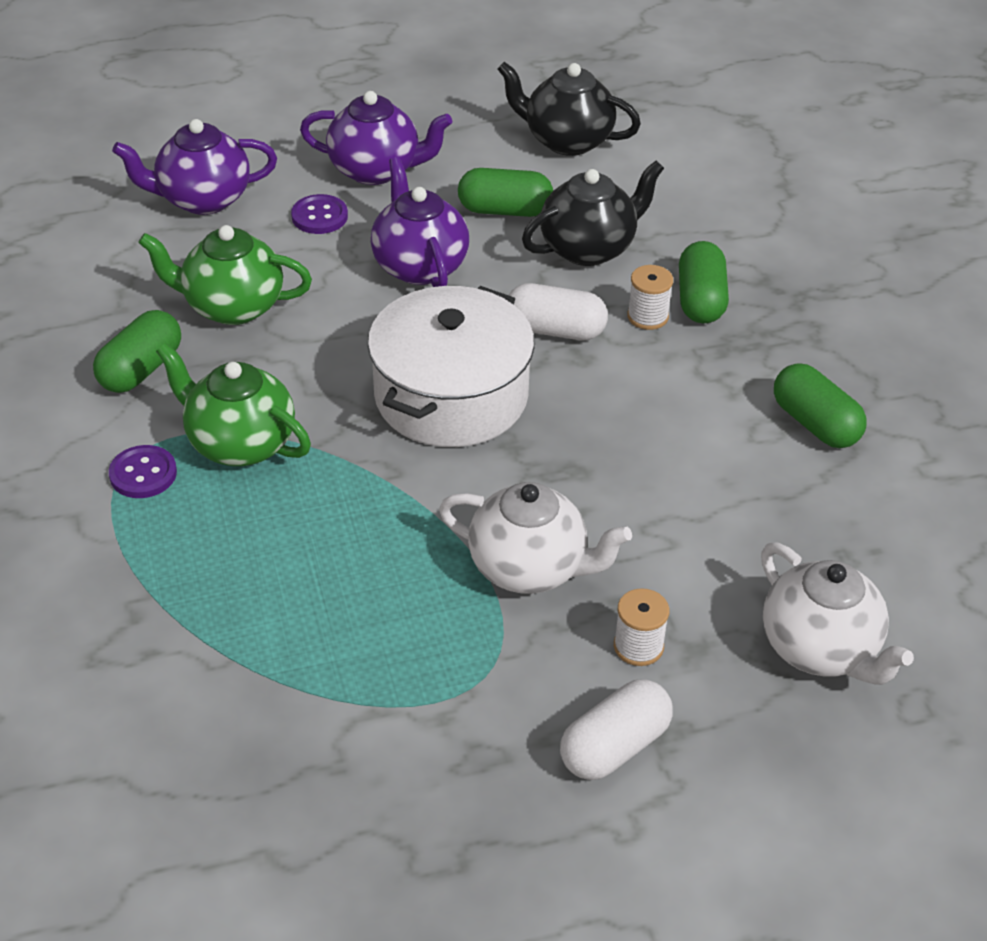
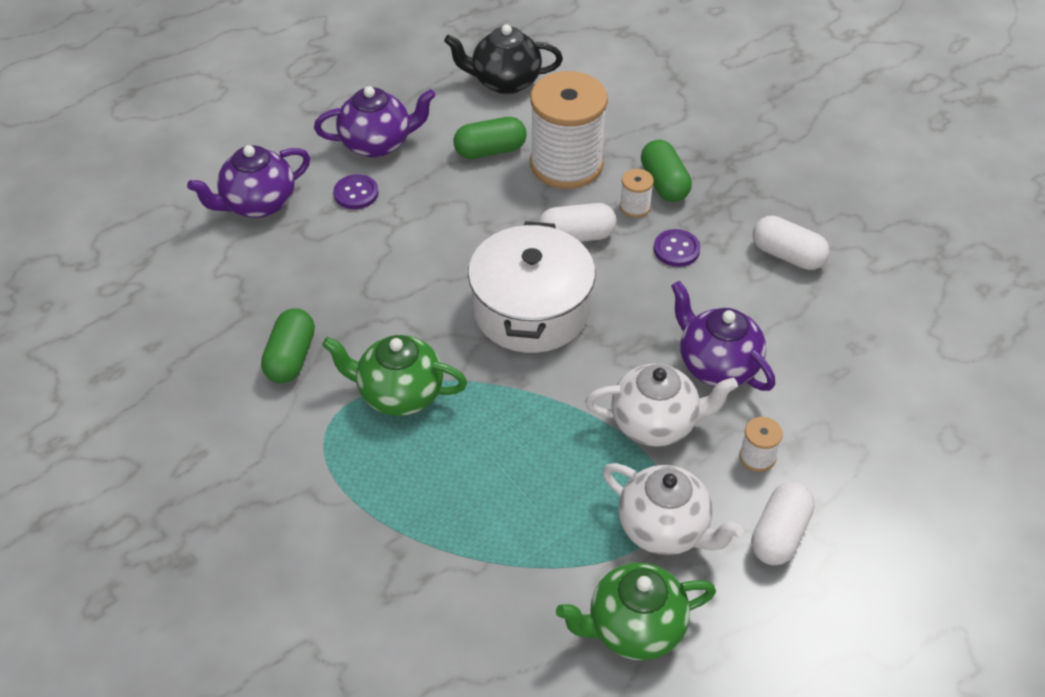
camera: 20 degrees left, 5 degrees up
(143, 474) = (341, 441): purple button -> purple button (676, 249)
(232, 306) = (331, 286): green teapot -> green teapot (634, 628)
(419, 265) = (452, 213): purple teapot -> purple teapot (717, 365)
(589, 248) = (566, 164): black teapot -> white spool
(815, 424) = (787, 255): green capsule -> white capsule
(821, 649) = (873, 419): white teapot -> white teapot (665, 529)

